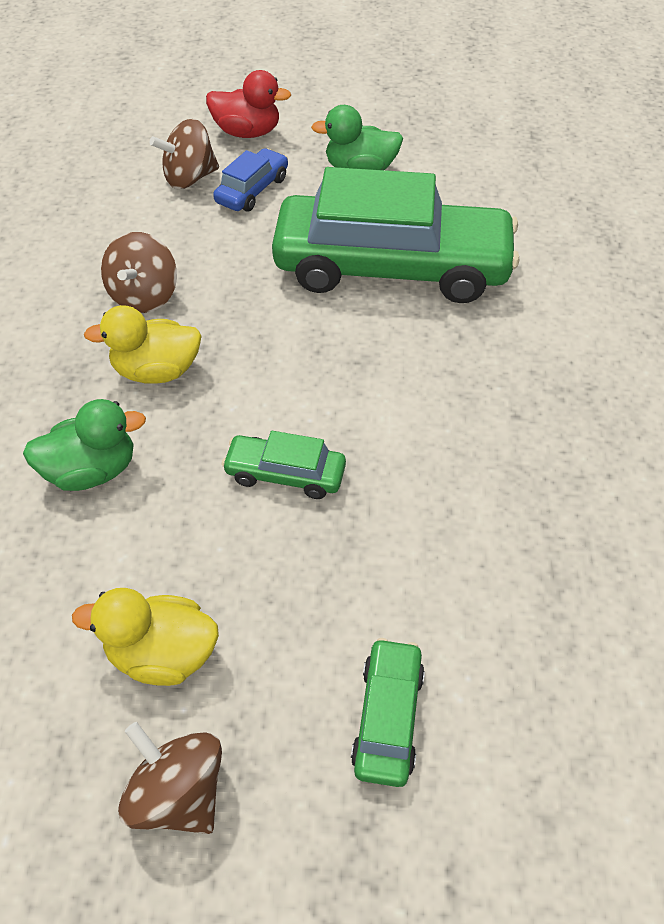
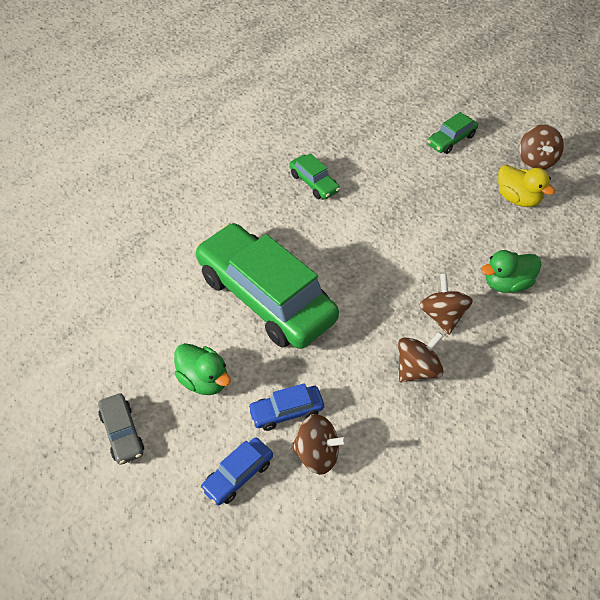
camera: 140 degrees left, 0 degrees up
(92, 470) = (507, 283): green duck -> green duck turned 45 degrees counterclockwise
(157, 371) = (442, 316): yellow duck -> brown spinning top
(247, 132) = (238, 475): red duck -> blue car
(285, 474) = (420, 230): green car -> green car (314, 183)
(380, 106) = (122, 433): none -> grey car

